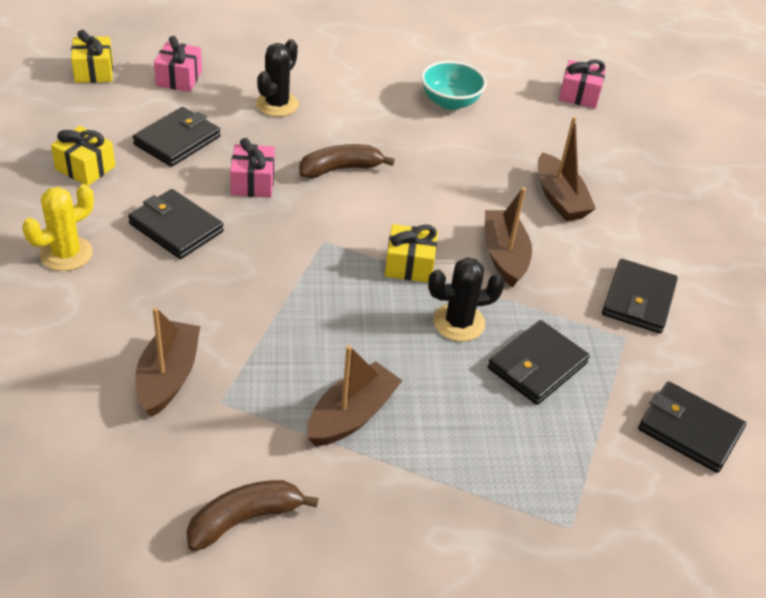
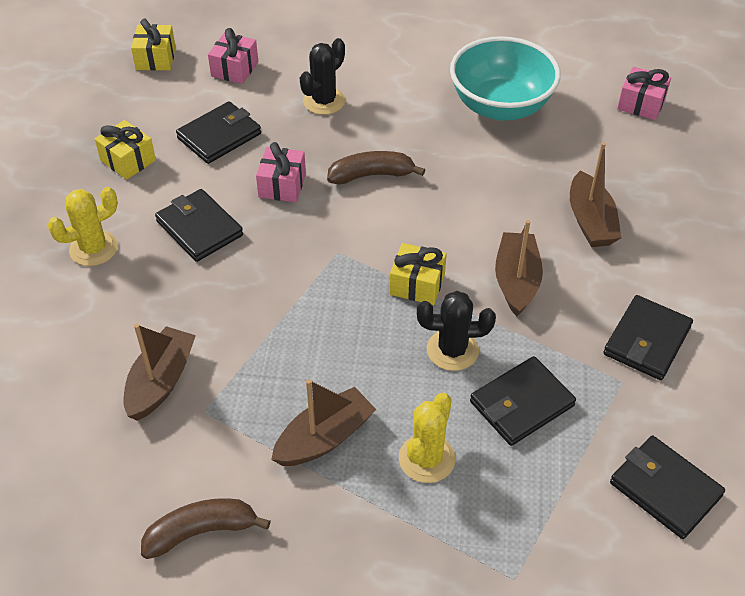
camera: 15 degrees right, 5 degrees up
(450, 102) = (500, 106): turquoise bowl -> turquoise bowl, size x1.61
(458, 425) = (427, 459): none -> yellow cactus

